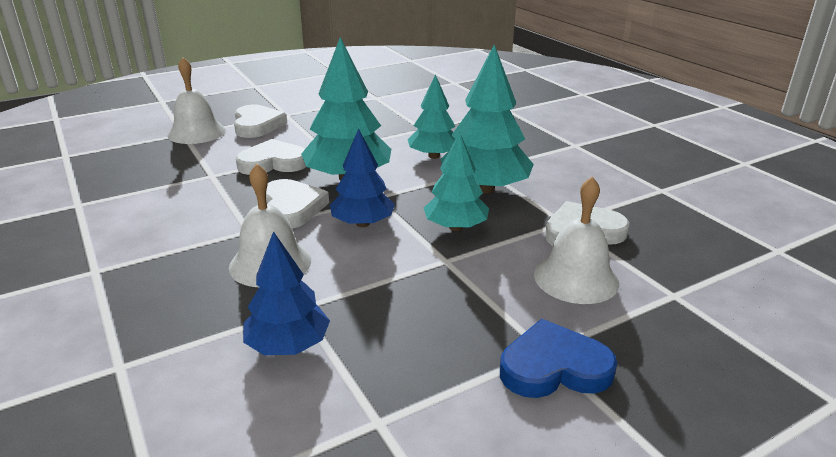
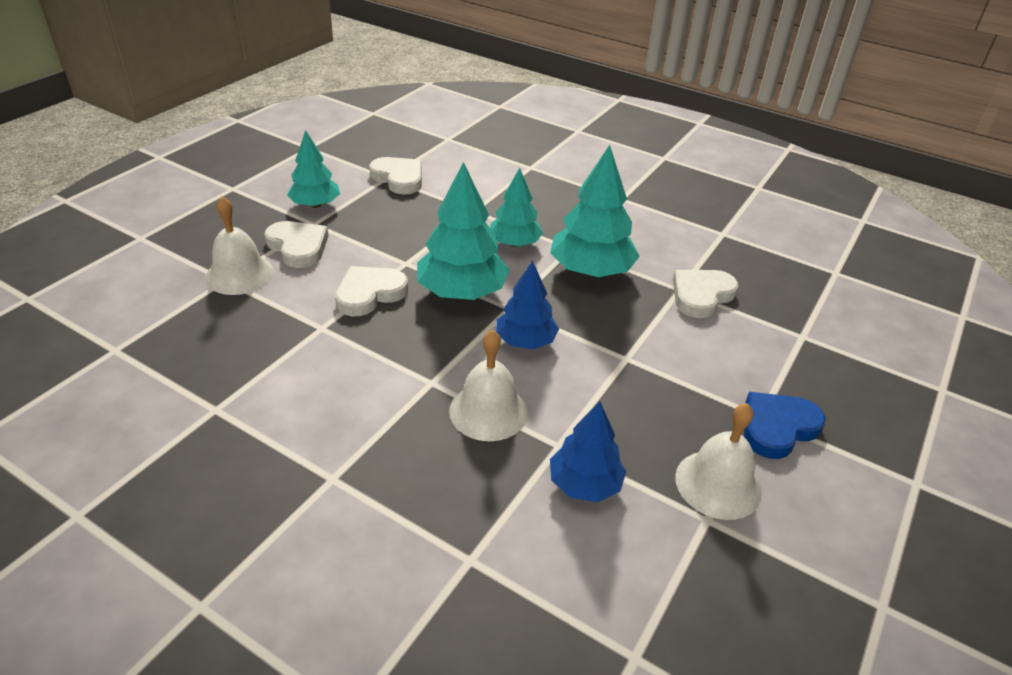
camera: 30 degrees left, 10 degrees up
(291, 208) = (444, 344): white heart -> white heart (399, 178)
(455, 227) = (604, 321): turquoise tree -> turquoise tree (315, 205)
(576, 278) = (731, 343): white bell -> white bell (718, 484)

